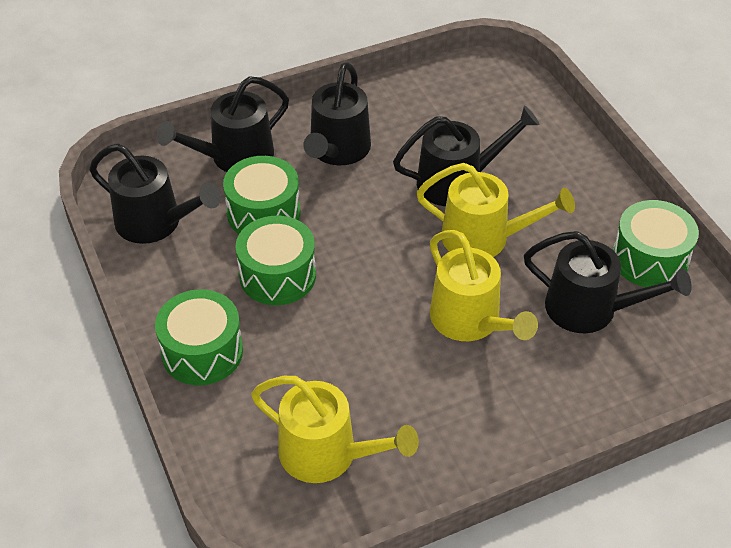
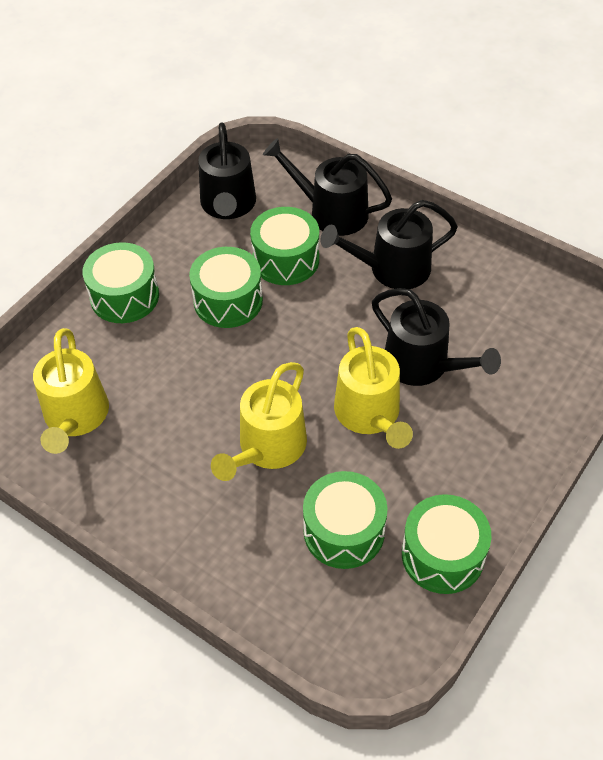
camera: 60 degrees right, 5 degrees up
(590, 309) = (344, 531): black watering can -> green drum

